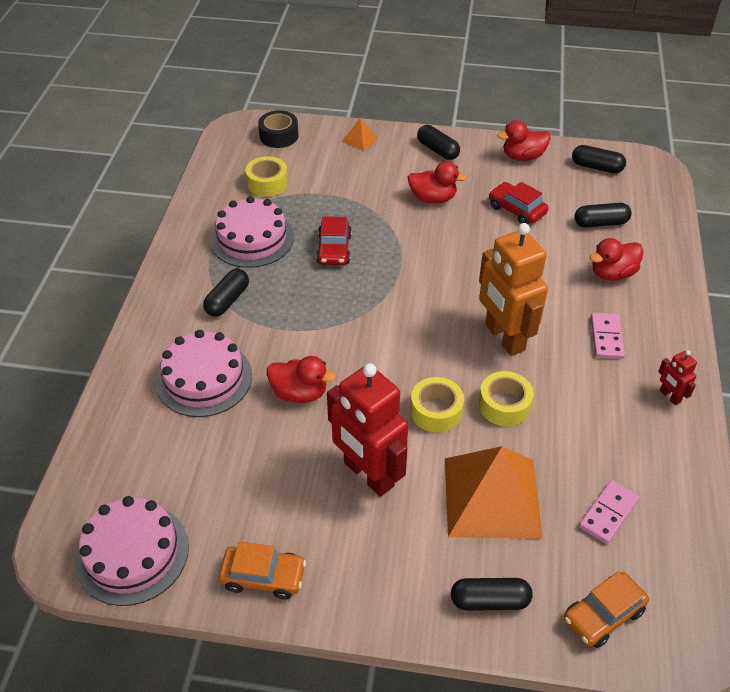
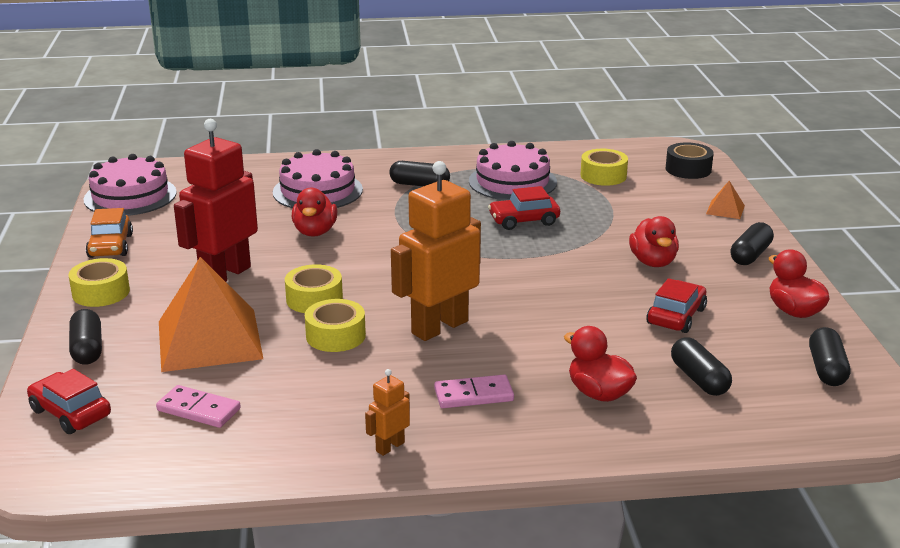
camera: 75 degrees right, 20 degrees down
(373, 587) = (101, 292): none -> yellow tape
(603, 615) = (70, 413): orange car -> red car
(669, 396) = (390, 447): red robot -> orange robot

